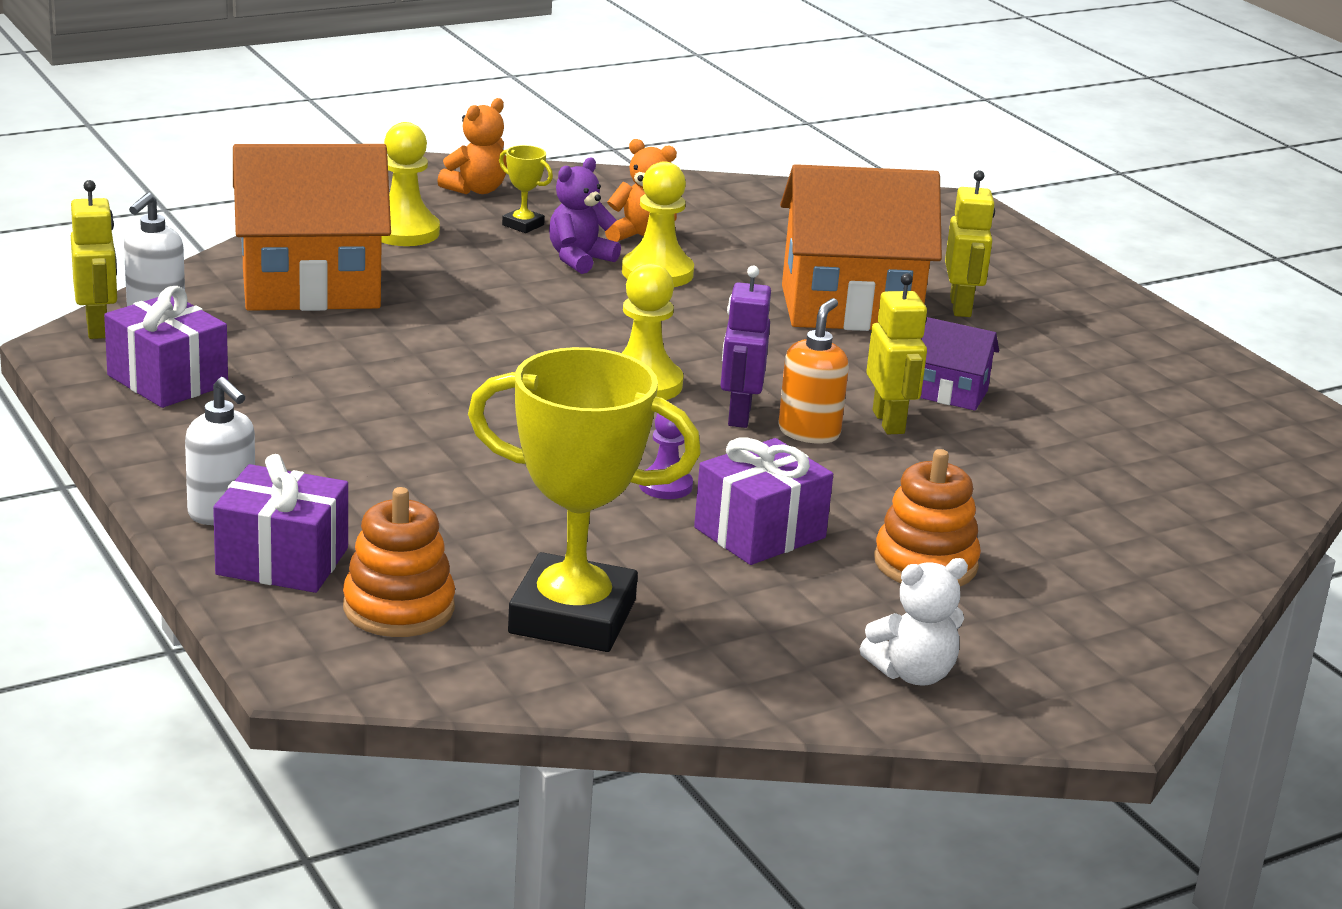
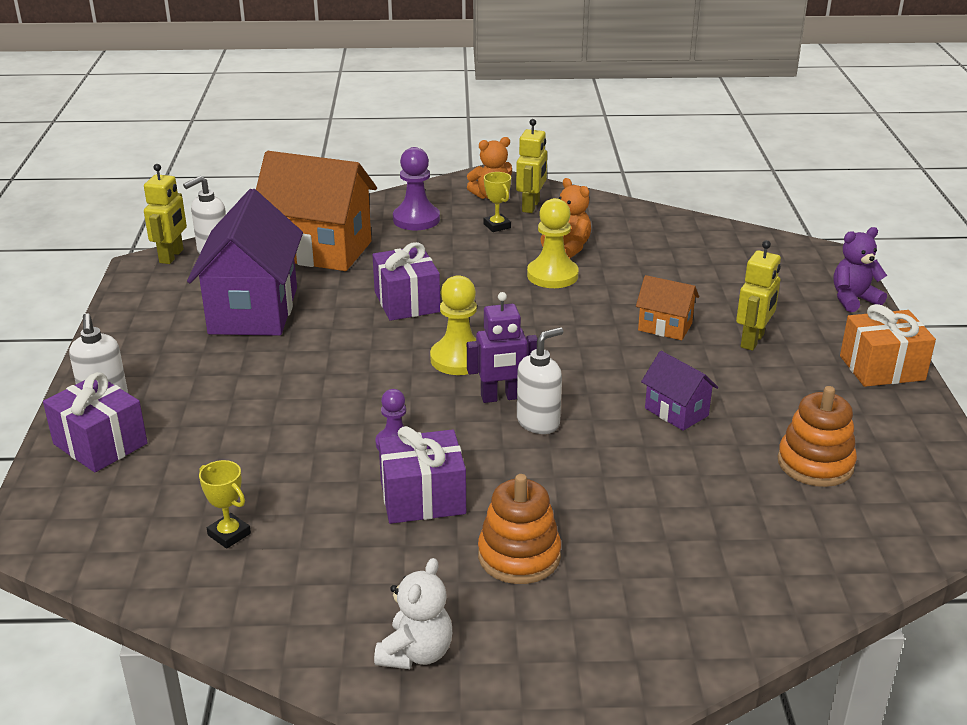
camera: 30 degrees right, 5 degrees up
(167, 380) = (172, 299): purple gift -> purple gift (407, 302)
(305, 375) = (253, 310): none -> purple house
(398, 608) = (130, 497): orange stacking toy -> orange stacking toy (815, 464)
(404, 232) = (416, 219): yellow pawn -> purple pawn
(572, 617) = (229, 534): yellow trophy -> yellow trophy, size x0.40
(579, 259) = (509, 257): purple teddy bear -> purple teddy bear (853, 299)
(738, 415) = (501, 397): purple robot -> purple robot turned 135 degrees counterclockwise
(809, 432) = (538, 422): orange soap dispenser -> white soap dispenser
(850, 308) = (665, 327): orange house -> orange house, size x0.47
(889, 422) = (606, 426): yellow robot -> yellow robot (531, 206)
(913, 673) = (416, 653): white teddy bear -> white teddy bear turned 75 degrees counterclockwise
(1119, 312) = (882, 368): none -> orange gift

